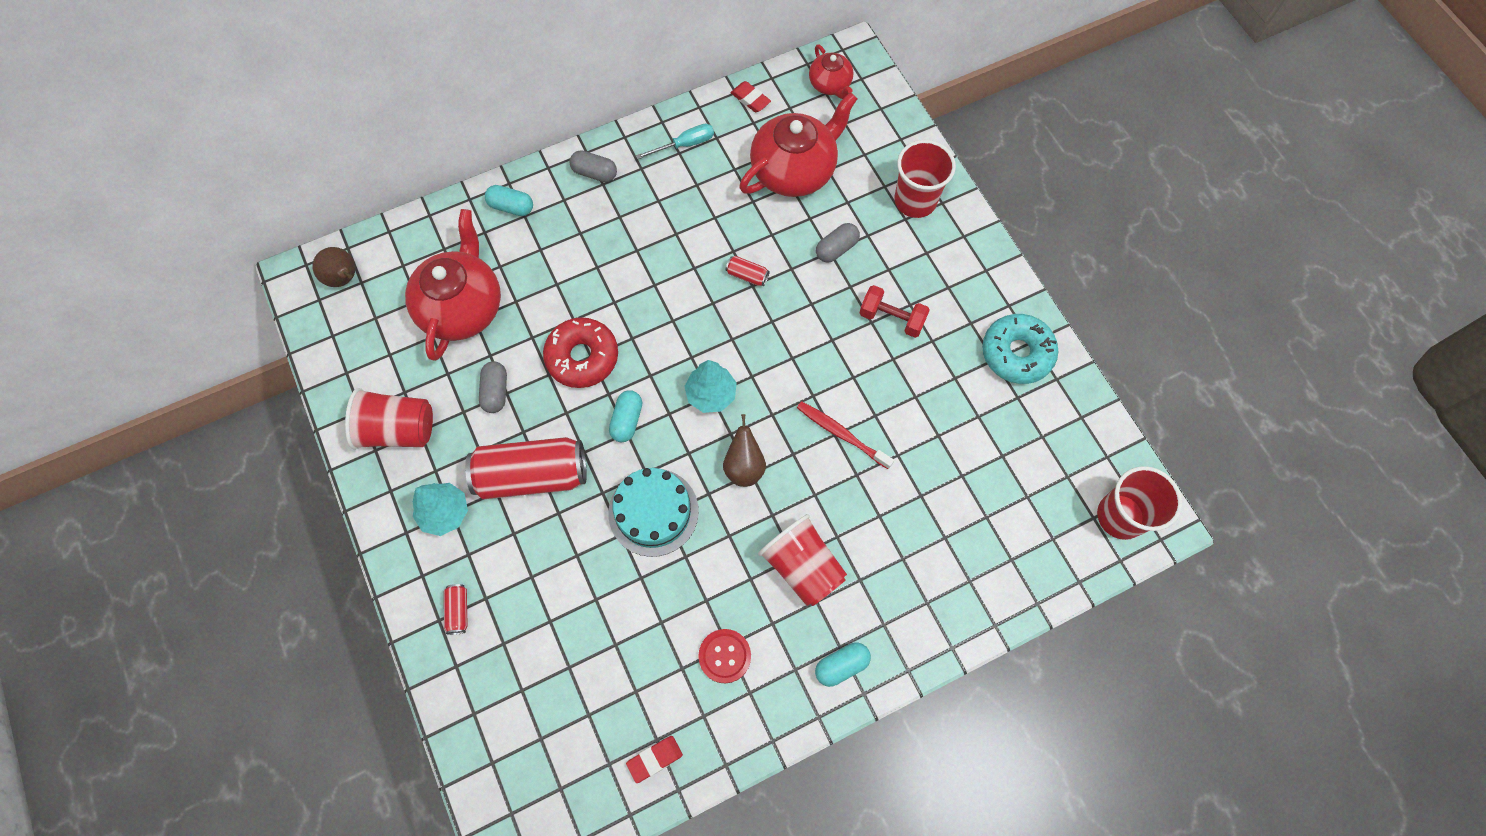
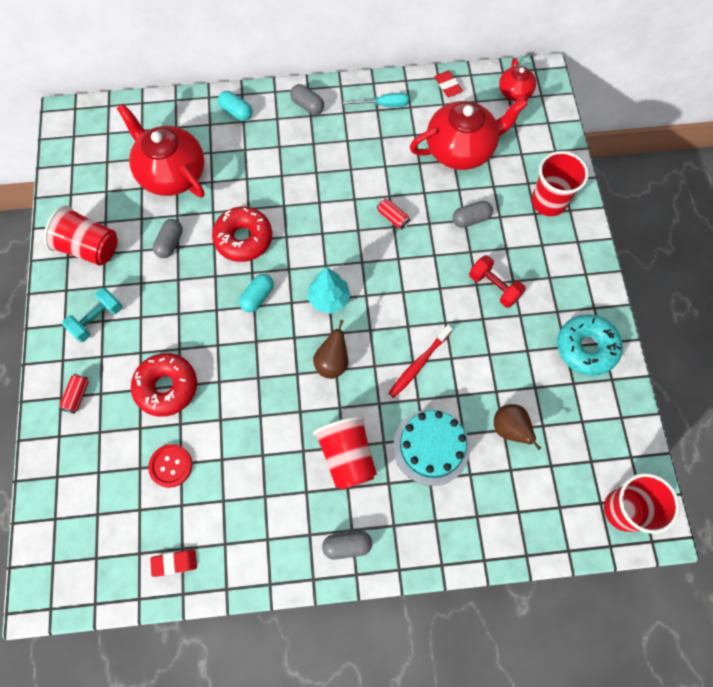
camera: 20 degrees right, 0 degrees up
(344, 278) = (97, 127): brown pear -> brown pear (510, 429)
(445, 513) = (97, 320): turquoise tree -> turquoise dumbbell
(462, 307) = (171, 173): red teapot -> red teapot turned 75 degrees counterclockwise
(532, 475) = (171, 314): red can -> none
(562, 563) = (166, 387): none -> red donut
(653, 512) = (249, 373): turquoise cake -> turquoise cake (431, 447)
(724, 656) = (259, 503): red button -> red button (171, 466)
(841, 665) = (347, 545): turquoise capsule -> grey capsule
(842, 434) = (419, 364): red toothbrush -> red toothbrush turned 105 degrees counterclockwise

